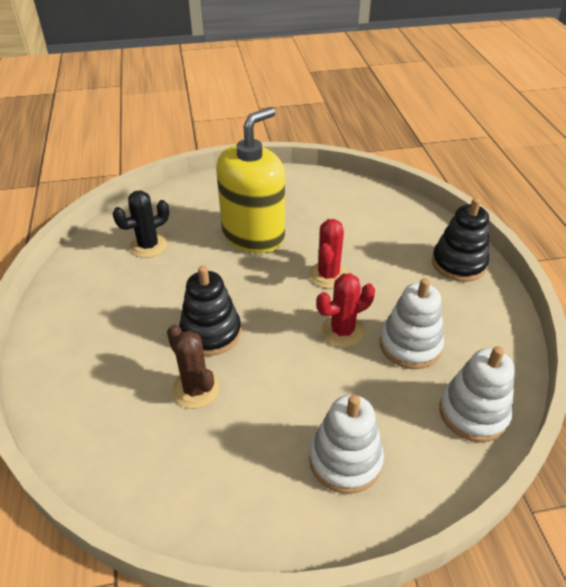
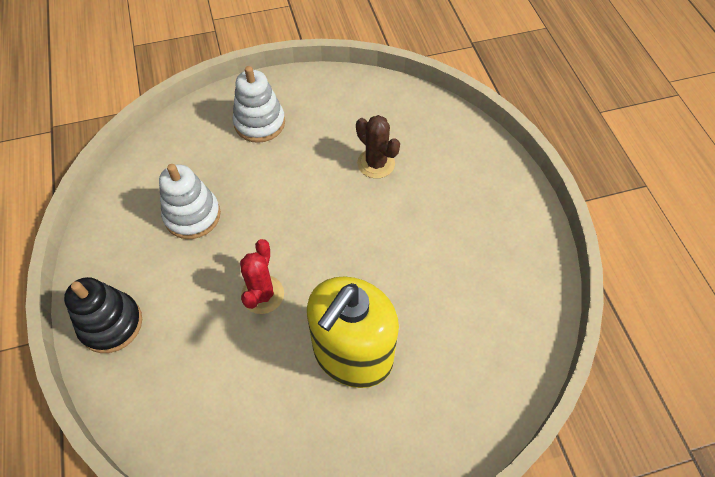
camera: 175 degrees right, 15 degrees up
(148, 246) = (474, 324): black cactus -> none
(211, 333) = (375, 215): black stacking toy -> none
(342, 331) = (253, 225): red cactus -> none
(473, 413) = (157, 161): white stacking toy -> none

